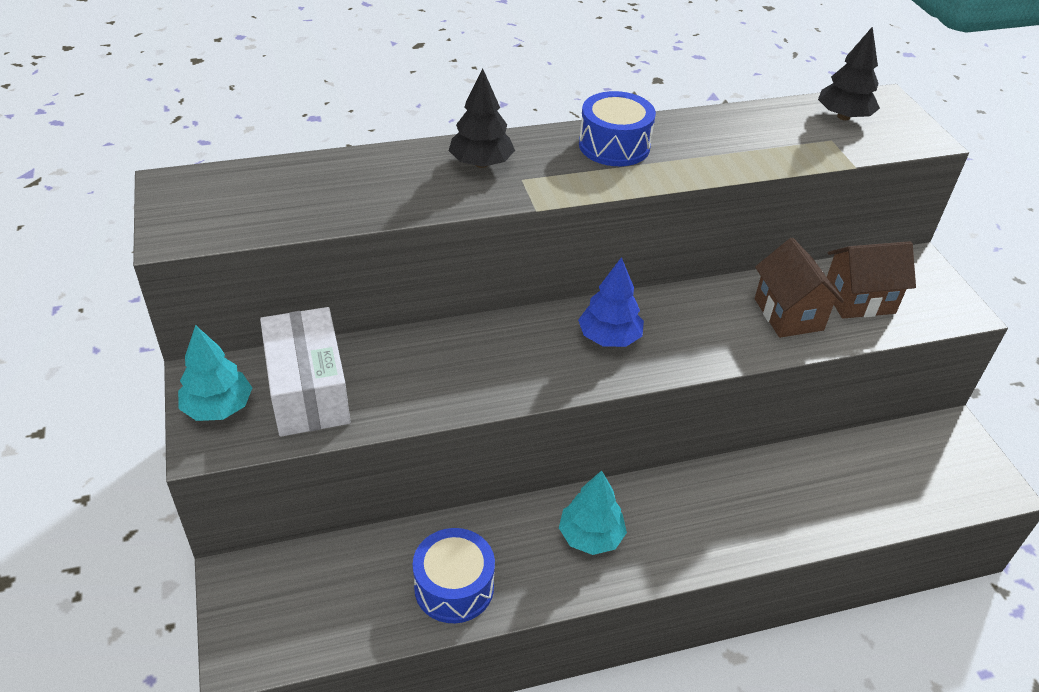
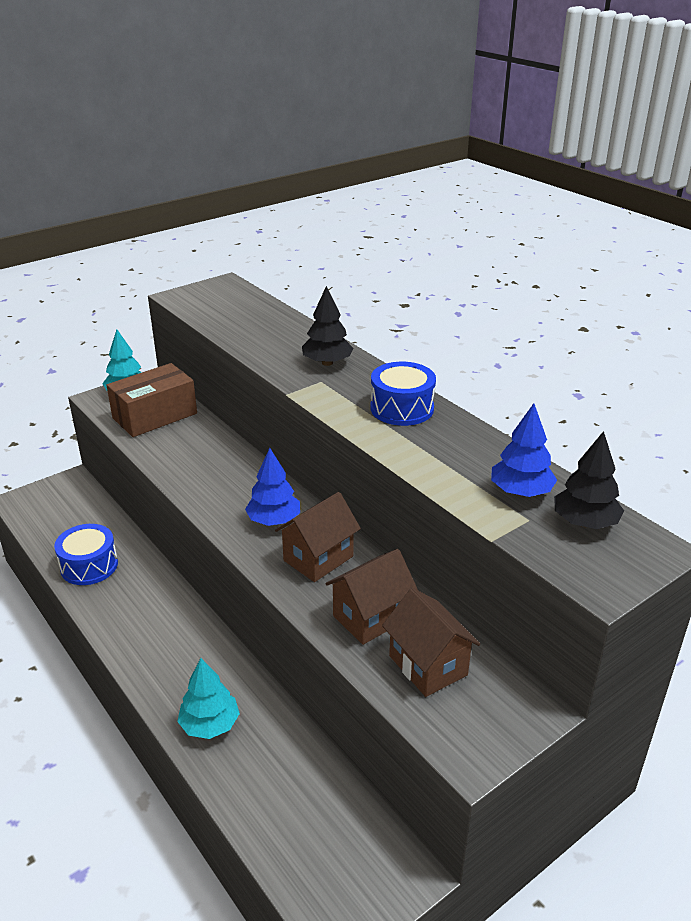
camera: 70 degrees right, 10 degrees down
(308, 390) = (155, 416): white box -> brown box
(590, 536) = (154, 619): turquoise tree -> turquoise tree (210, 724)
(689, 323) = (318, 558): none -> brown house
(790, 130) = (521, 492): none -> blue tree

